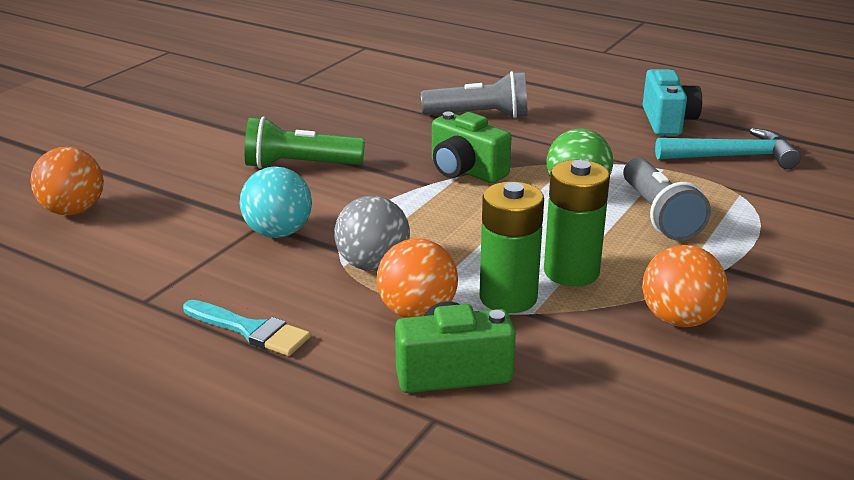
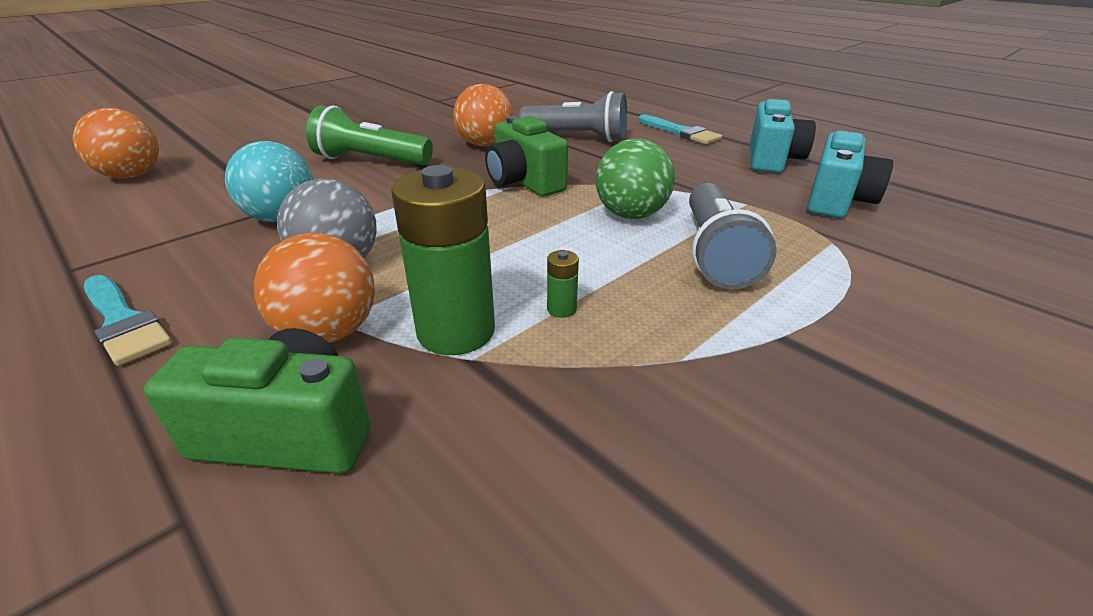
camera: 15 degrees right, 5 degrees up
(571, 272) = (561, 309): green battery -> green battery, size x0.40
(573, 99) = (681, 132): none -> turquoise brush
(679, 319) = (673, 408): orange ball -> orange ball (485, 144)
(733, 157) = (837, 200): turquoise hammer -> turquoise camera

